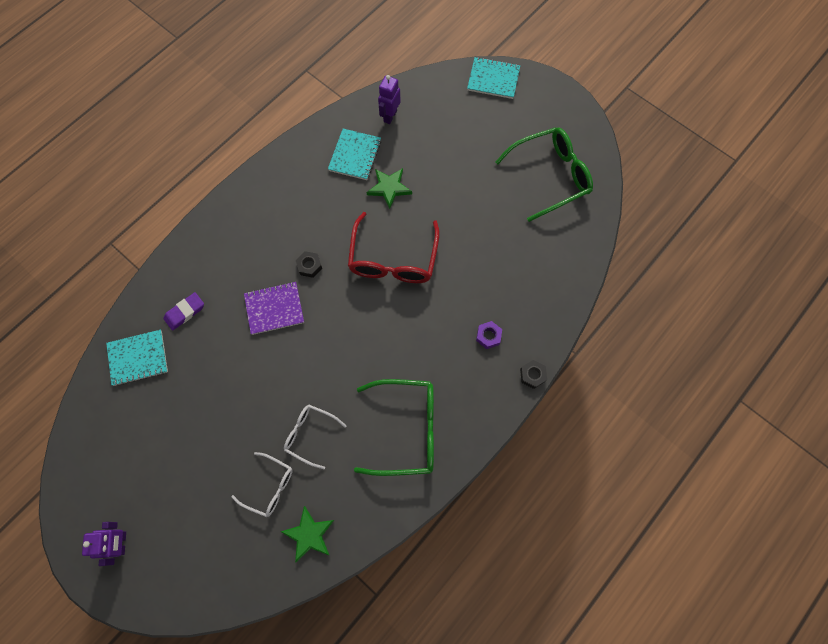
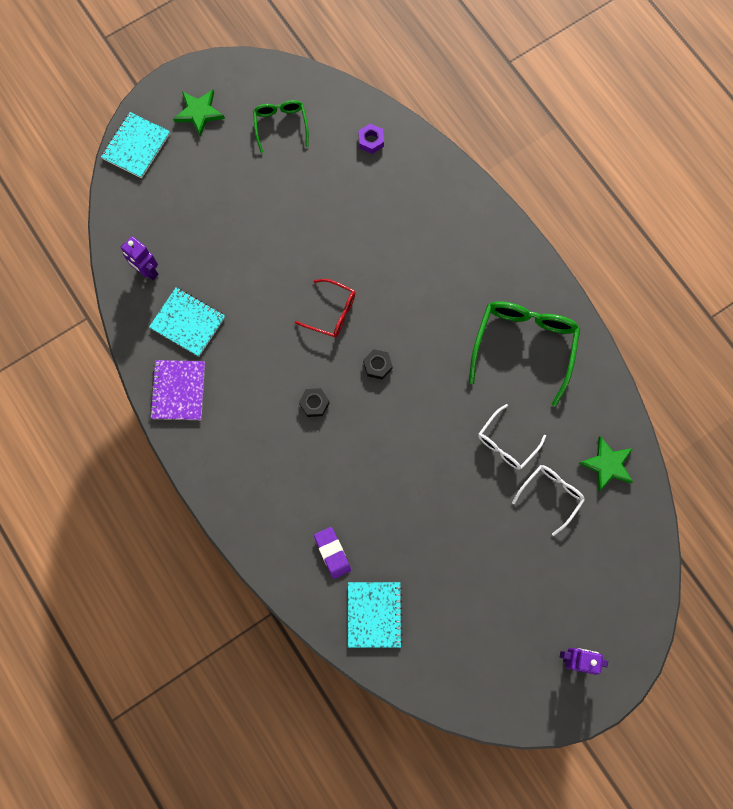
camera: 75 degrees left, 5 degrees up
(274, 309) = (355, 452): purple notebook -> purple notebook (178, 391)
(389, 188) = (243, 295): green star -> green star (199, 113)
(393, 259) = (332, 312): red glasses -> red glasses, size x0.57
(488, 336) = (446, 240): purple nut -> purple nut (371, 141)
(532, 375) = (498, 210): black nut -> black nut (377, 365)
(550, 176) = (281, 125): green glasses -> green glasses, size x0.57

